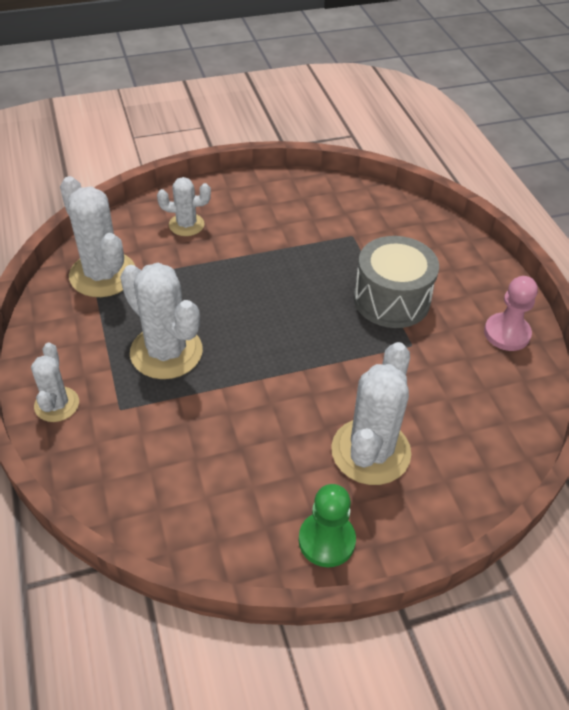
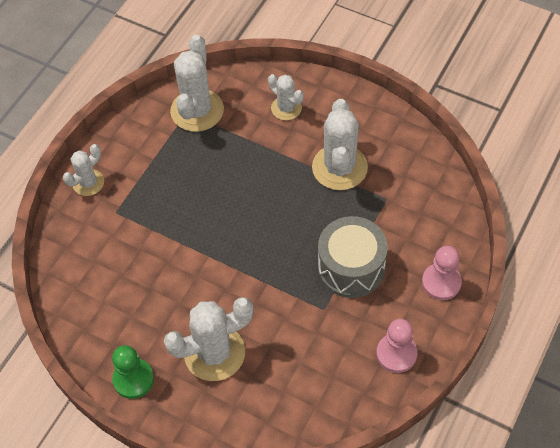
camera: 50 degrees right, 10 degrees up
(166, 352) = (176, 195): white cactus -> white cactus (339, 167)
(468, 262) = (441, 282): none -> pink pawn

